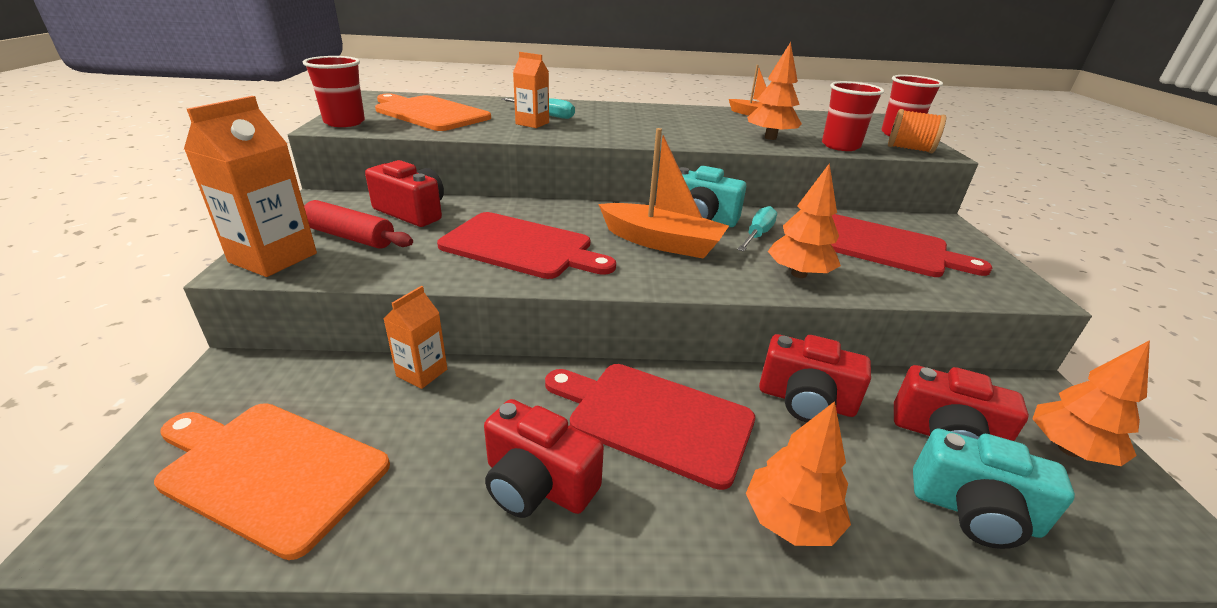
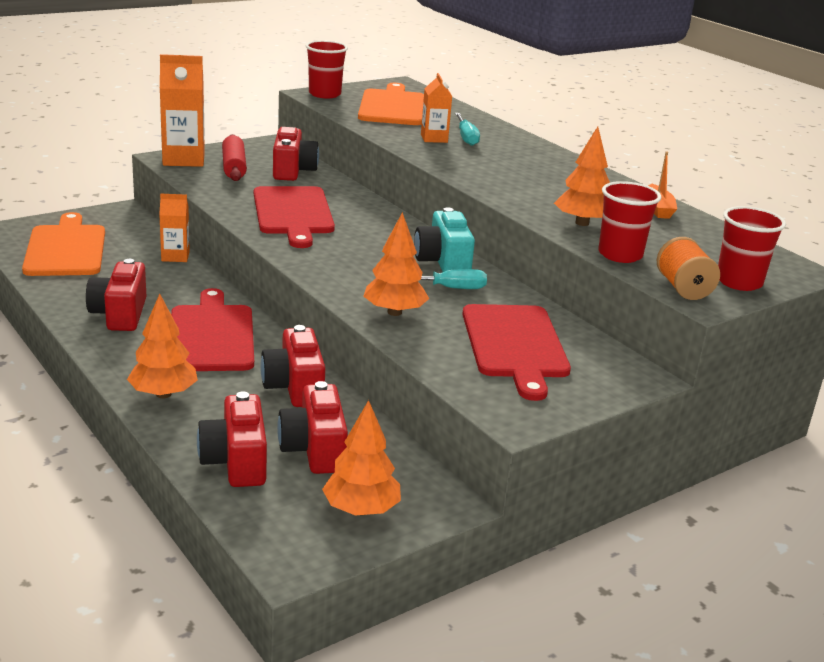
camera: 55 degrees right, 5 degrees down
(661, 242) = (372, 255): orange boat -> none
(974, 511) = (236, 461): turquoise camera -> red camera

